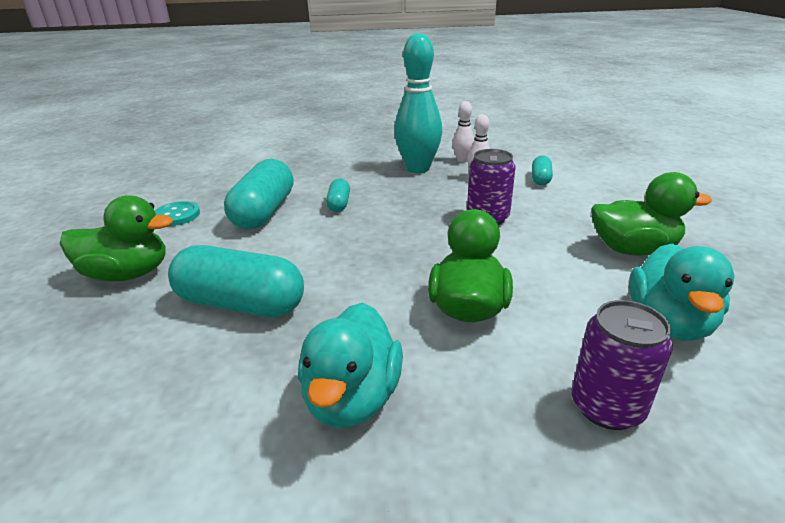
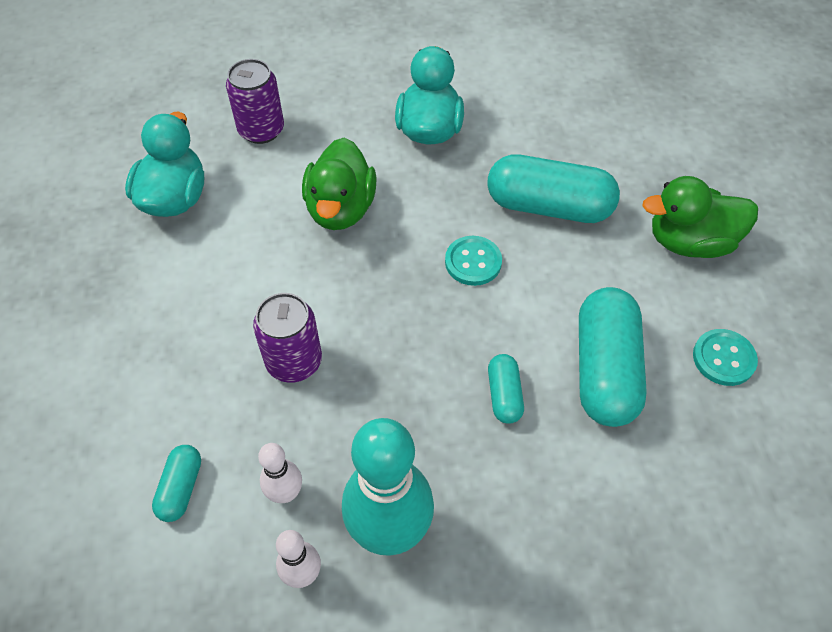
camera: 175 degrees right, 25 degrees up
(337, 265) = (473, 262): none -> turquoise button
(632, 249) = (144, 297): green duck -> none

